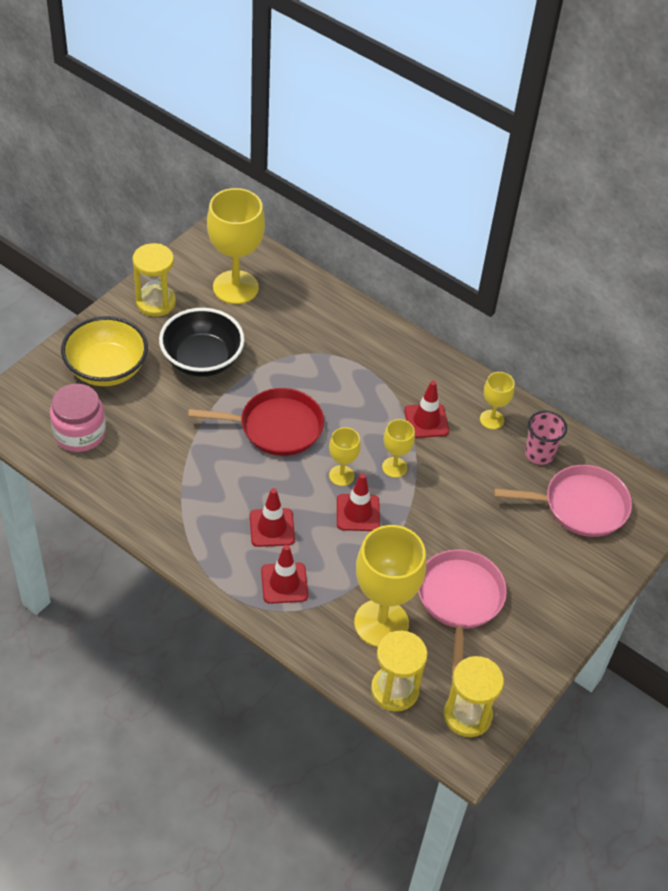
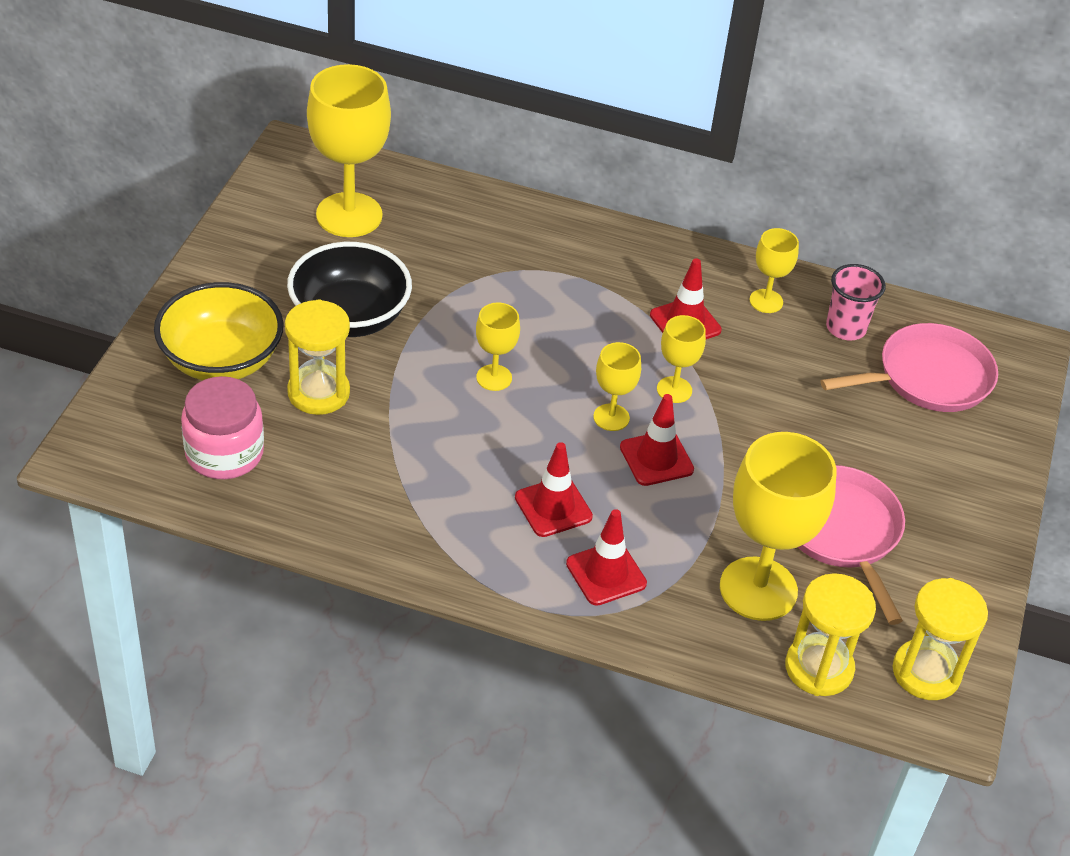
camera: 20 degrees left, 5 degrees down
(155, 302) = (248, 258): yellow hourglass -> yellow hourglass (318, 393)
(276, 427) = (494, 378): red pan -> yellow goblet

